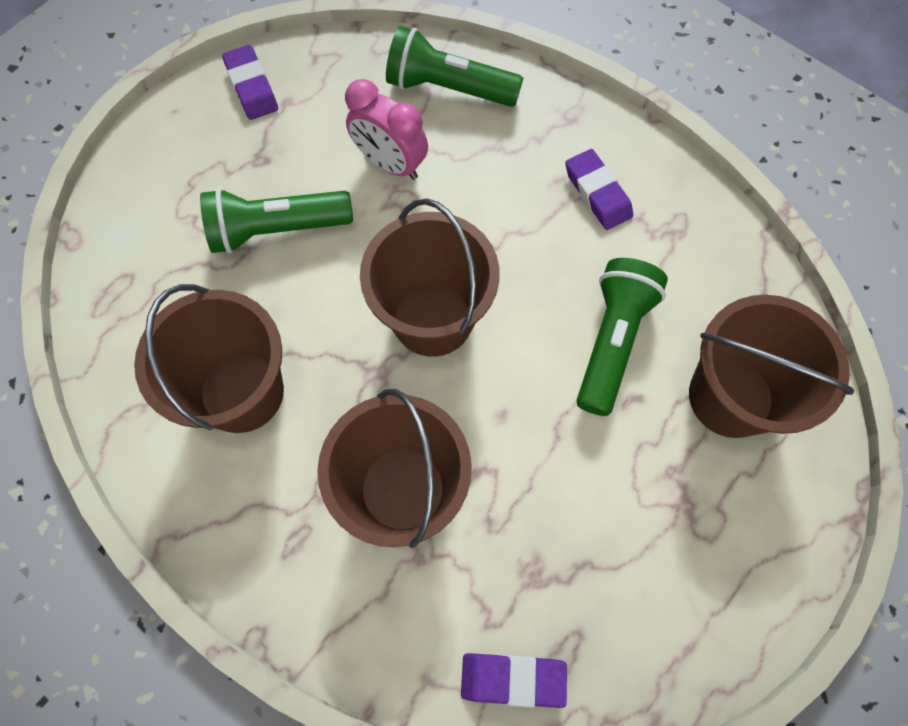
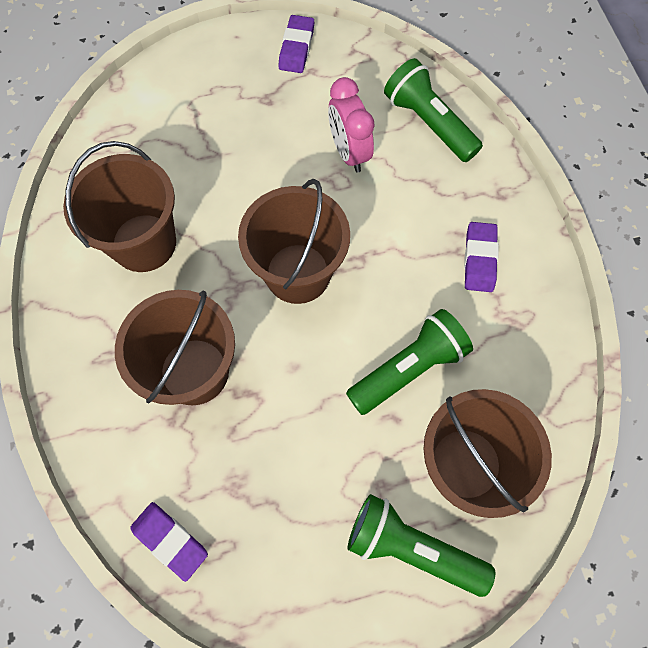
camera: 35 degrees right, 0 degrees up
(277, 229) = (242, 152): green flashlight -> green flashlight (411, 547)

